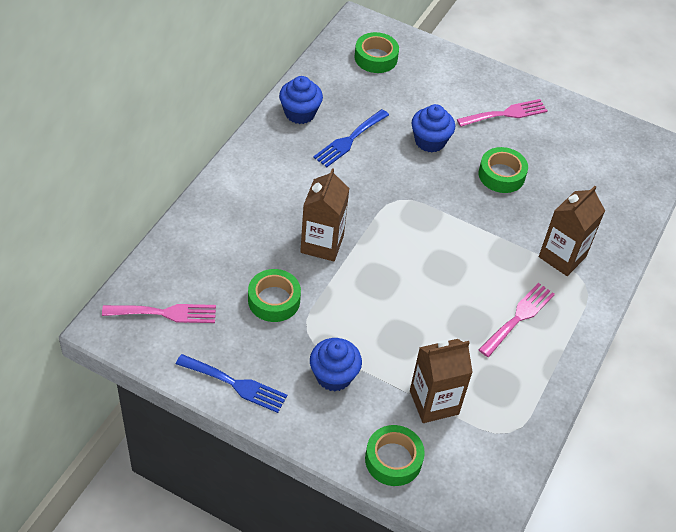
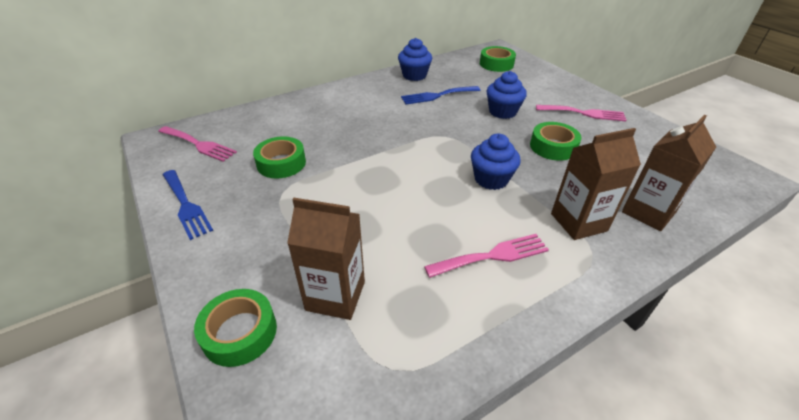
camera: 35 degrees right, 10 degrees down
(322, 244) = (356, 143): brown carton -> brown carton (648, 212)
(333, 376) = (267, 232): blue cupcake -> blue cupcake (491, 179)

